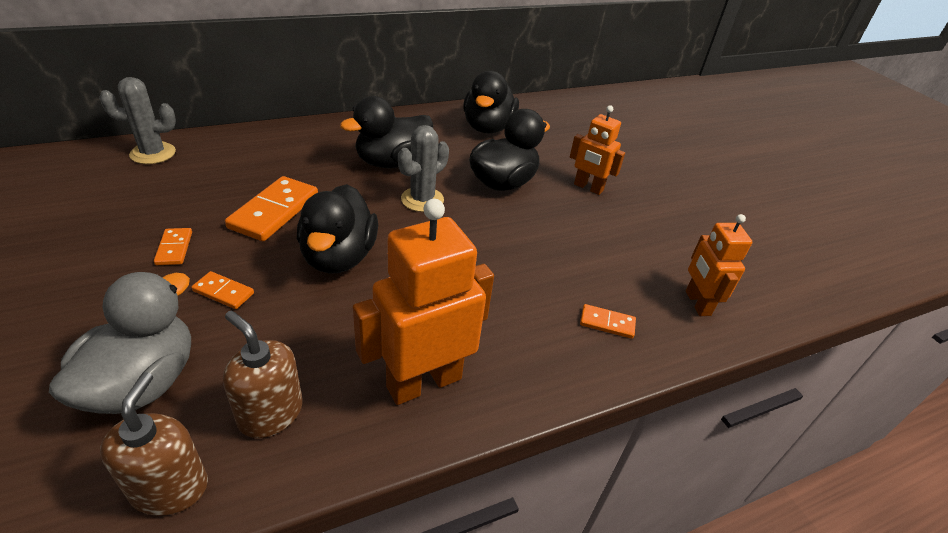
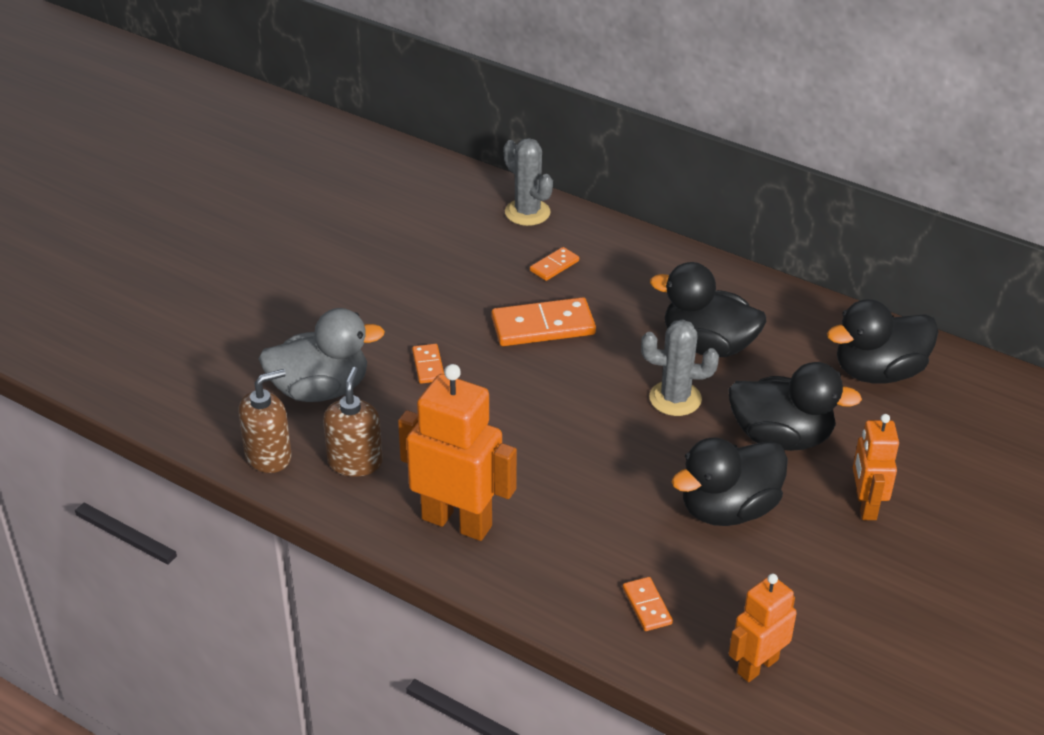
camera: 60 degrees right, 0 degrees up
(174, 248) = (441, 310): orange domino -> orange domino (554, 266)
(339, 257) = (534, 397): black duck -> black duck (728, 509)

